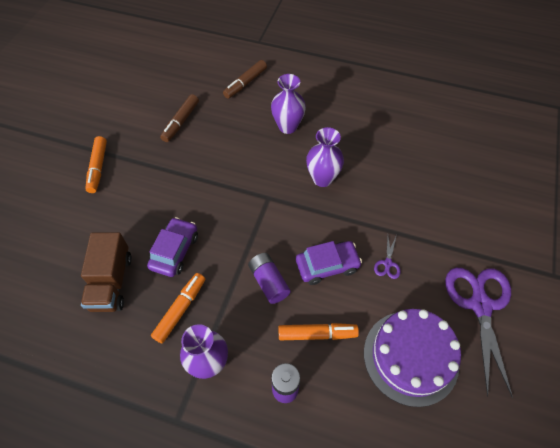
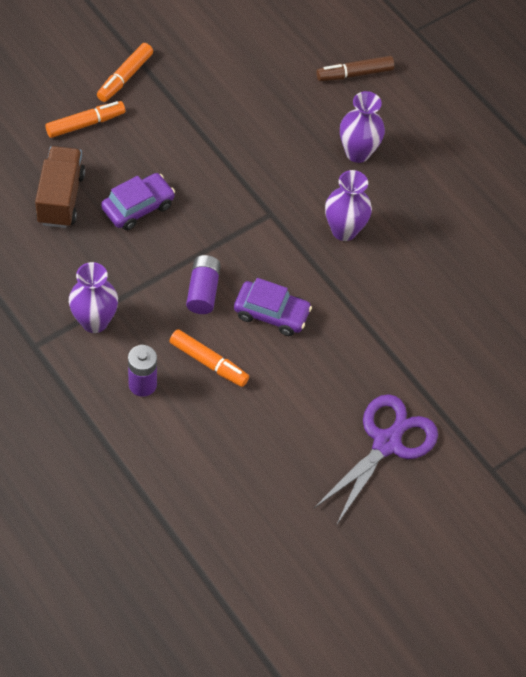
camera: 30 degrees right, 0 degrees up
(111, 282) = (60, 198): brown truck -> brown truck turned 150 degrees clockwise
(180, 310) = (103, 262): orange marker -> orange marker (85, 124)
(181, 122) = (246, 77): brown marker -> none
(387, 263) = (333, 350): purple scissors -> none
(410, 357) = (276, 436): purple cake -> none

